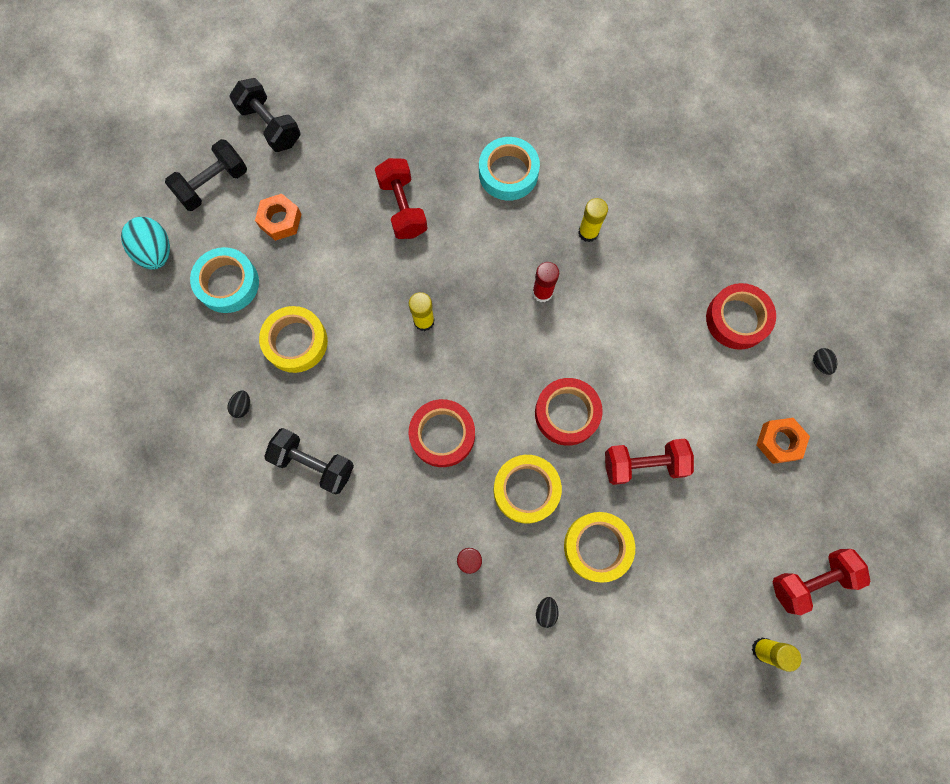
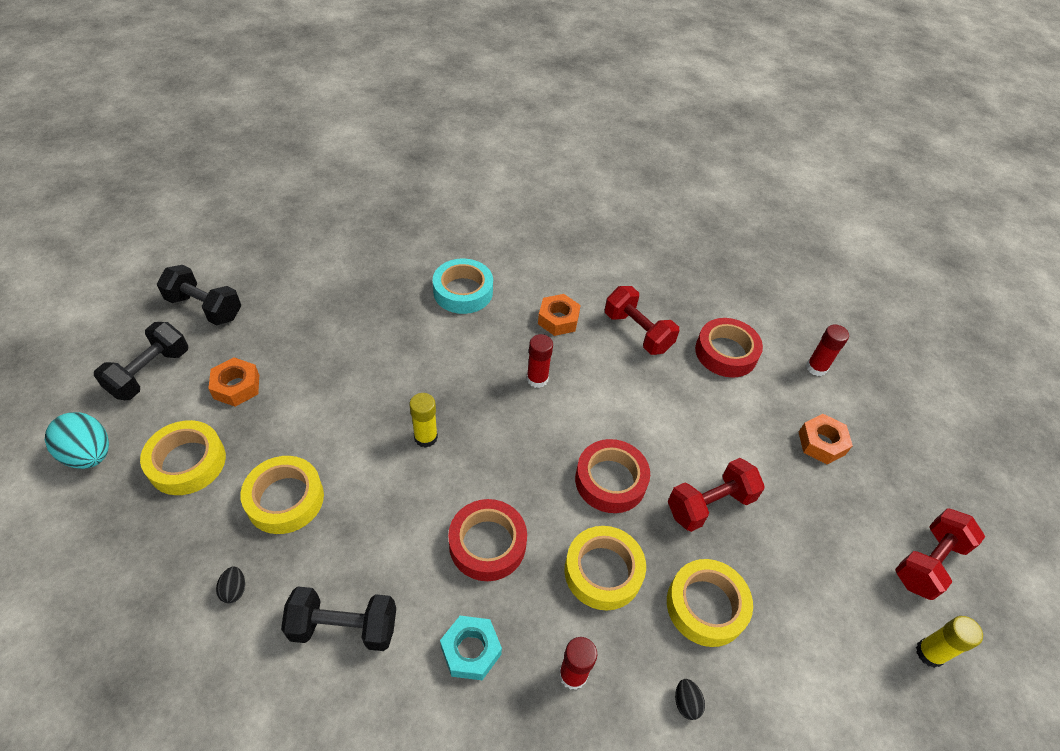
camera: 25 degrees left, 25 degrees down
(228, 283) = (187, 462): turquoise tape -> yellow tape
(400, 515) = (471, 651): none -> turquoise nut
(403, 207) = (368, 343): red dumbbell -> red dumbbell (637, 332)
(588, 232) = (558, 319): yellow glue stick -> orange nut
(820, 363) = (816, 368): black egg -> red glue stick

